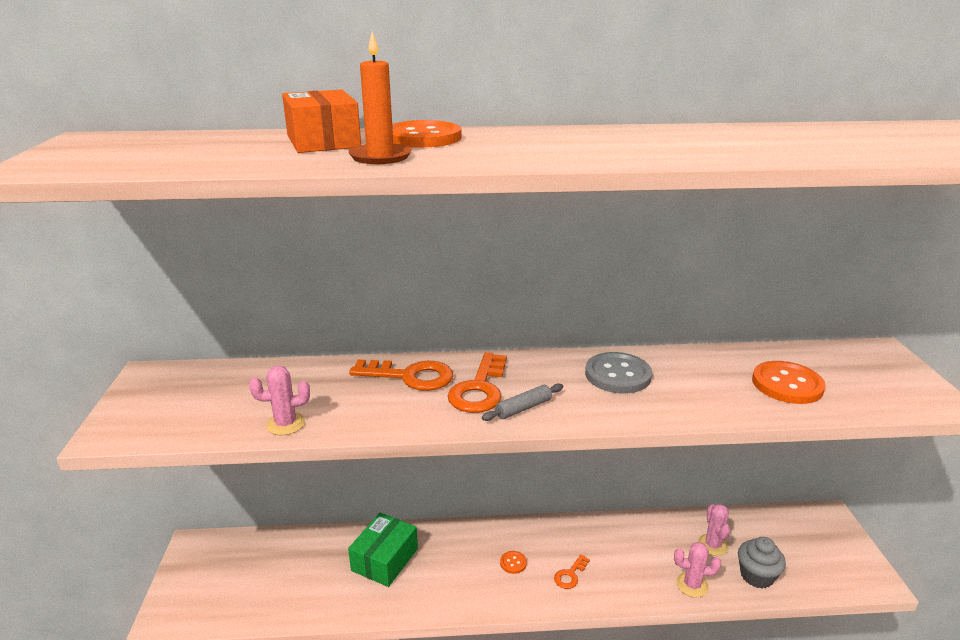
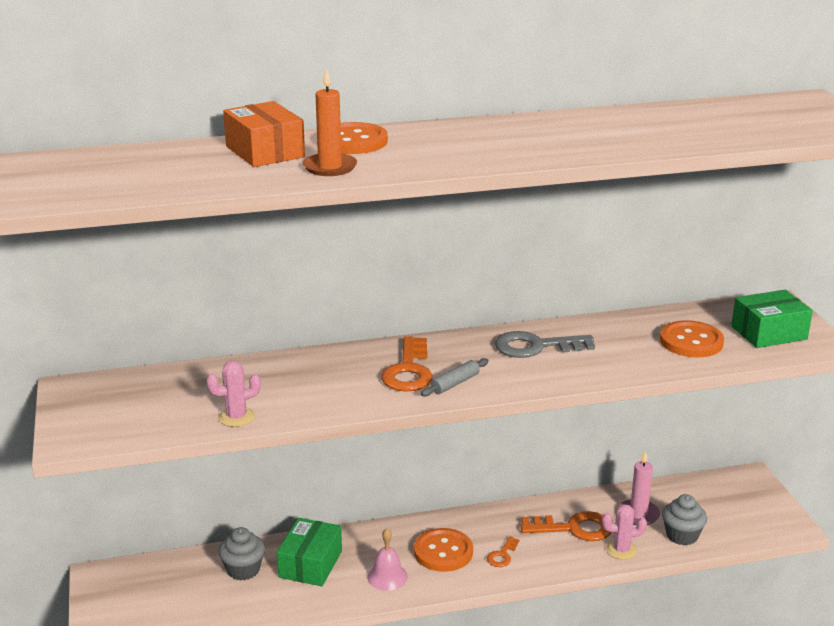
camera: 10 degrees left, 0 degrees up
(322, 557) = (243, 570): none -> grey cupcake
(410, 376) = (337, 365): orange key -> orange key (574, 528)
(453, 584) = (387, 577): none -> pink bell
(513, 563) = (443, 552): orange button -> orange button, size x2.17
(617, 375) = (536, 347): grey button -> grey key
(712, 545) = (638, 514): pink cactus -> pink candle
(875, 382) = (769, 333): none -> green box

